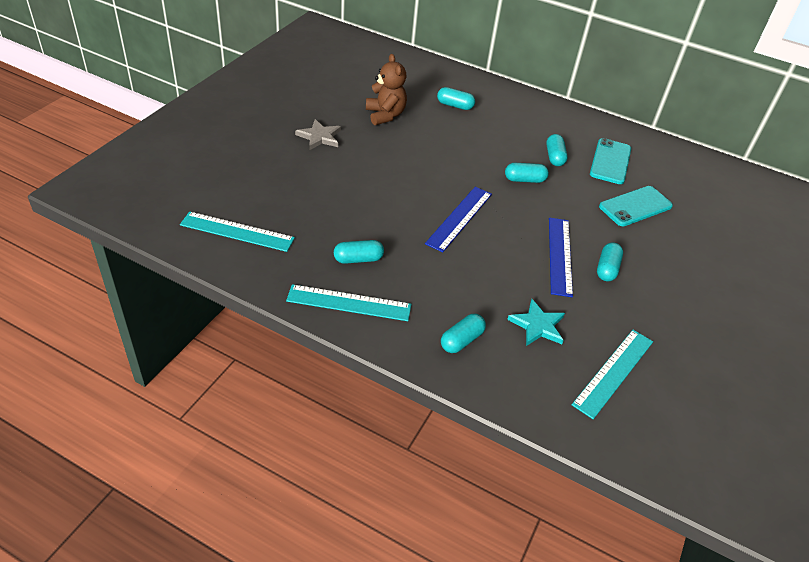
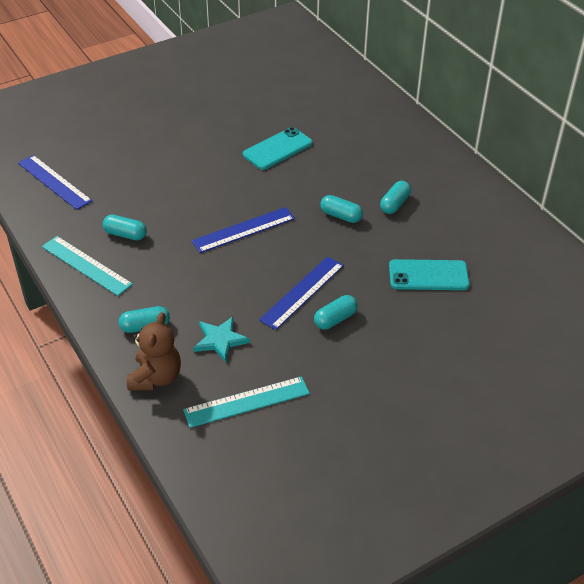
camera: 35 degrees right, 0 degrees up
(237, 231) = (54, 182): turquoise ruler -> blue ruler
(319, 137) = (191, 123): grey star -> none
(385, 115) = (268, 119): brown teddy bear -> brown teddy bear (156, 377)
(455, 105) = (344, 127): turquoise capsule -> none
(610, 161) = (450, 226): turquoise phone -> turquoise phone (277, 149)

